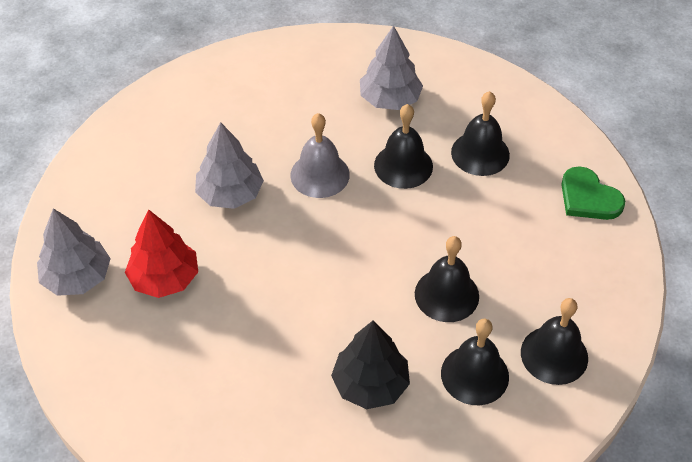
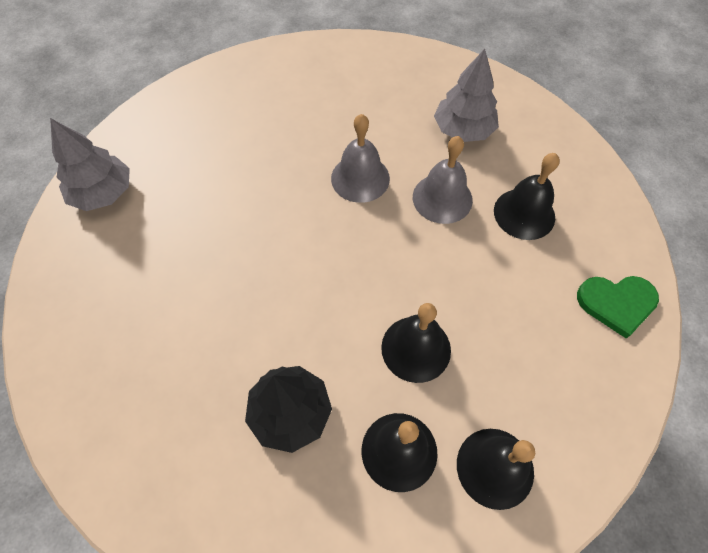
camera: 25 degrees right, 10 degrees up
(164, 278) = (171, 223): red tree -> none
(230, 194) = (272, 166): grey tree -> none
(403, 165) = (442, 198): black bell -> grey bell
(588, 198) = (616, 303): green heart -> green heart turned 75 degrees counterclockwise

